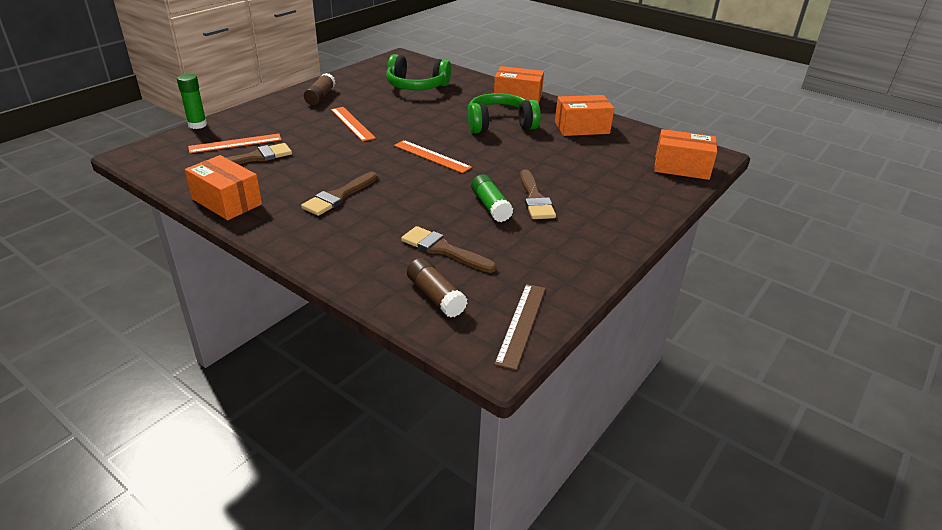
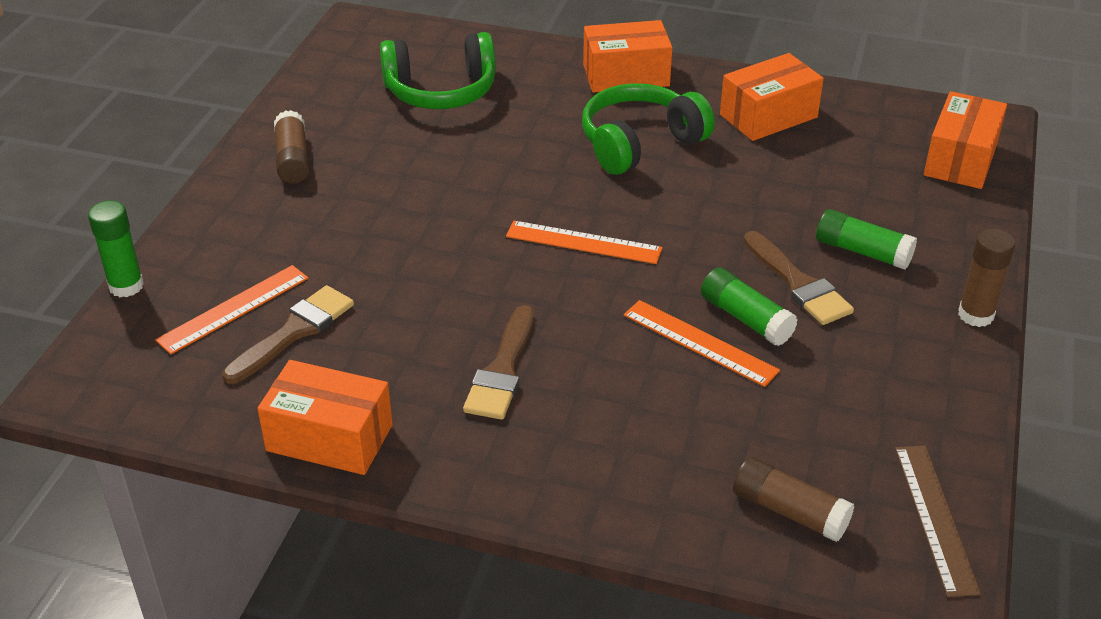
camera: 20 degrees left, 5 degrees up
(352, 123) = (399, 207): orange ruler -> orange ruler (700, 342)
(443, 250) = (738, 423): brown brush -> none
(586, 193) = (862, 251): none -> green glue stick
(631, 237) = (975, 315): none -> brown glue stick
(681, 167) = (960, 159): orange box -> orange box turned 60 degrees counterclockwise

